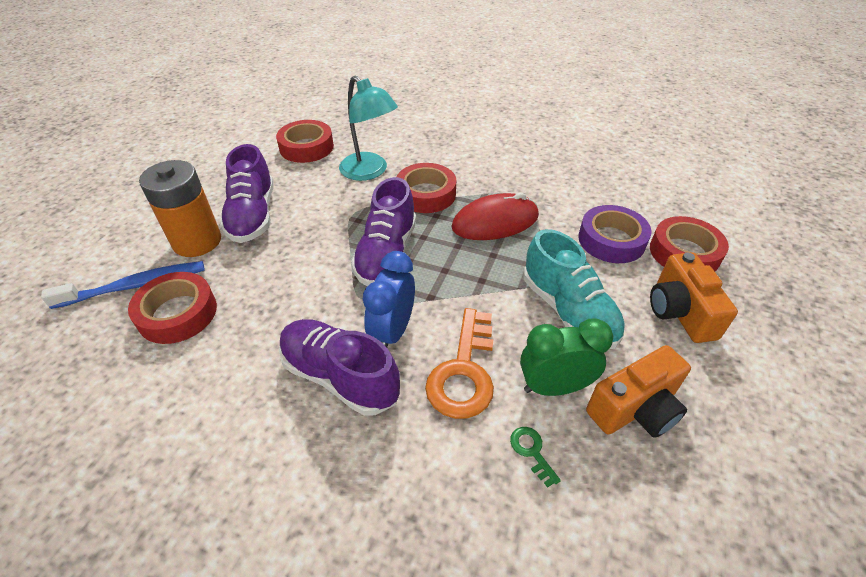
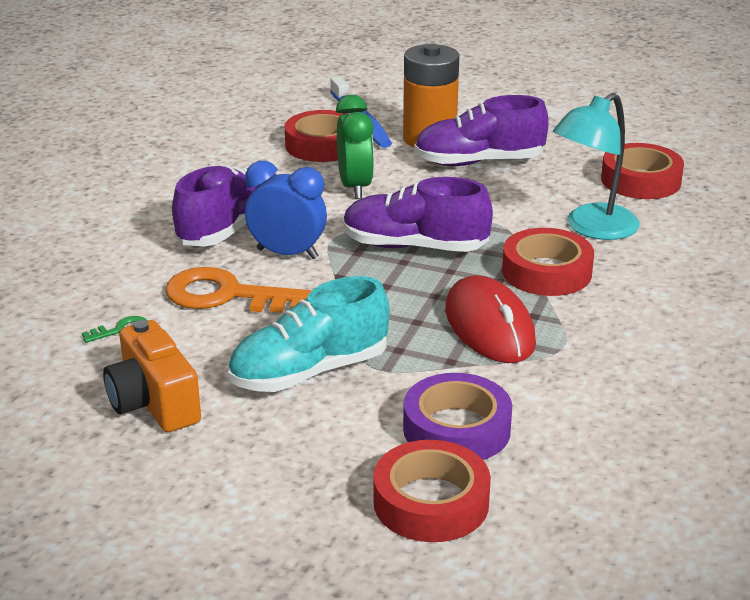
camera: 90 degrees right, 15 degrees down
(554, 387) = (194, 350): green clock -> green clock (355, 187)
(680, 312) = (300, 469): orange camera -> none

